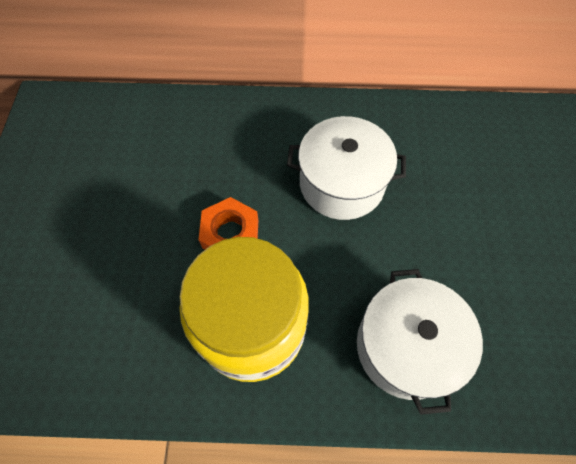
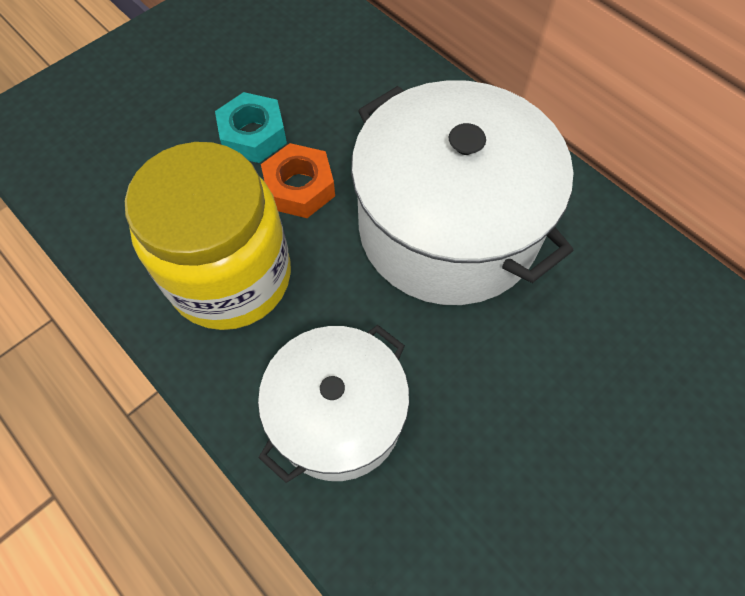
camera: 45 degrees right, 0 degrees up
(161, 226) = (253, 135): none -> turquoise nut
(341, 183) = (448, 227): white pot -> white pot, size x1.61

